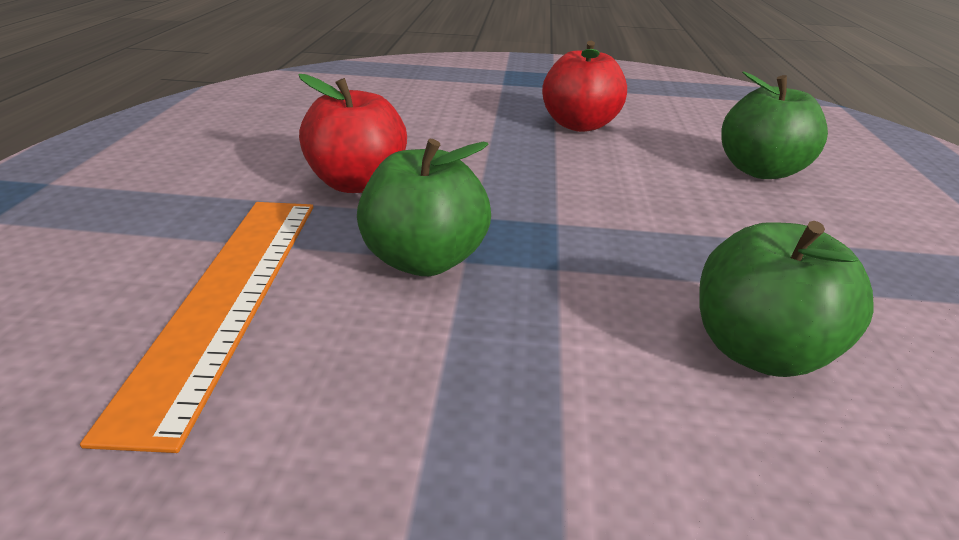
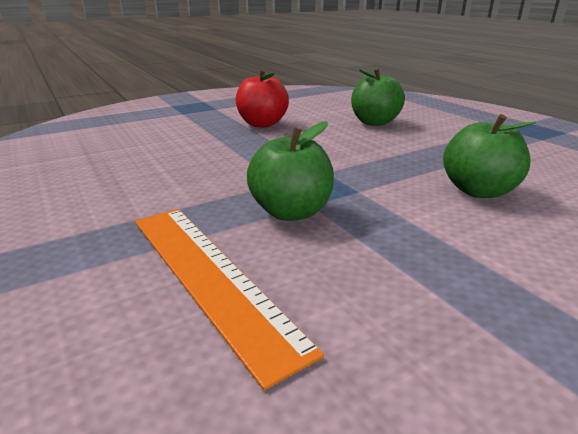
camera: 35 degrees left, 5 degrees down
(357, 183) = (184, 189): red apple -> none

